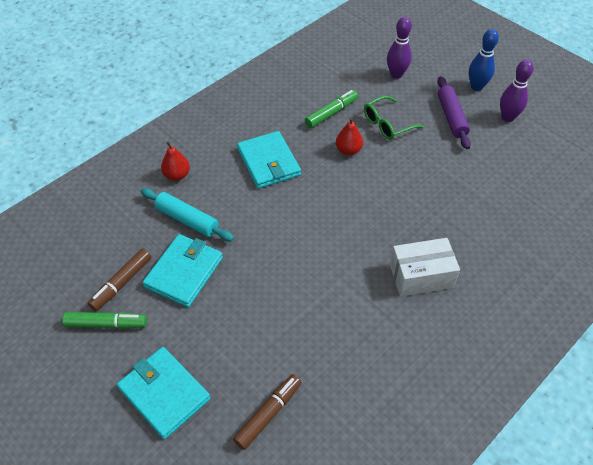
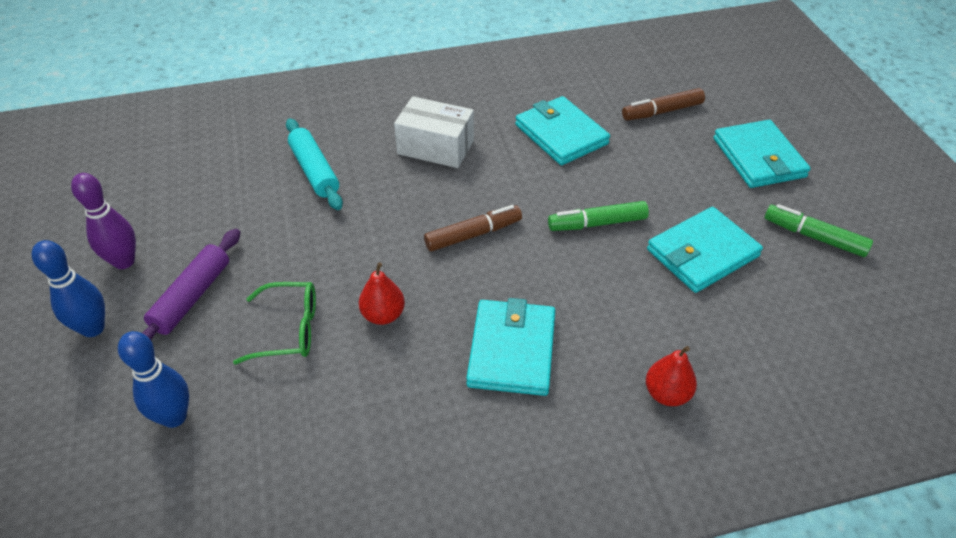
camera: 150 degrees left, 5 degrees down
(122, 283) = (788, 272): brown marker -> brown marker (473, 234)
(187, 220) = (675, 316): turquoise rolling pin -> turquoise rolling pin (314, 171)
(331, 113) = (352, 392): green marker -> green marker (597, 223)
(338, 338) = (561, 134): none -> turquoise wallet
(396, 74) = (174, 417): purple bowling pin -> blue bowling pin

